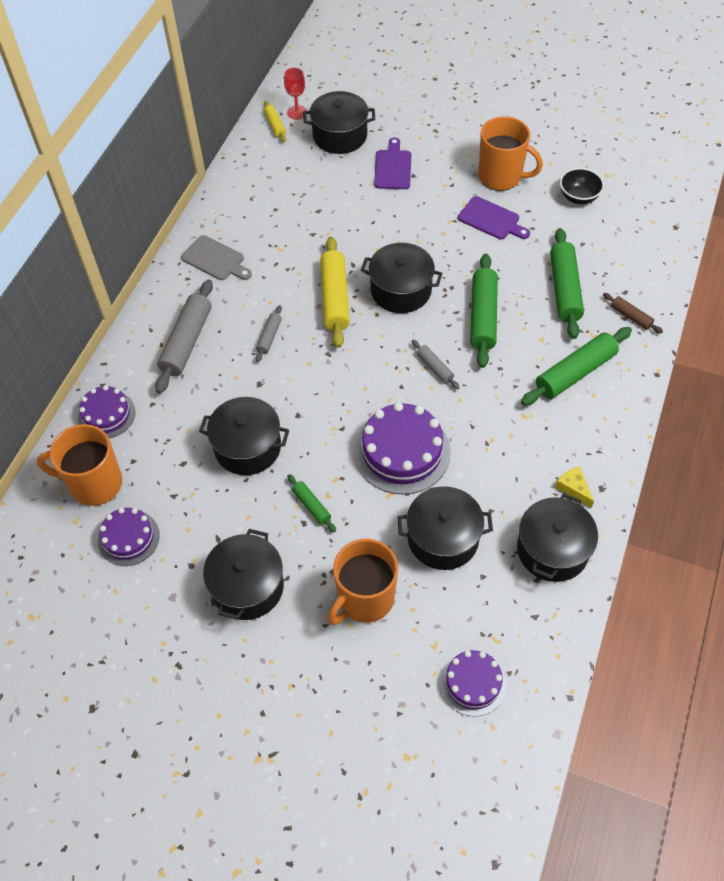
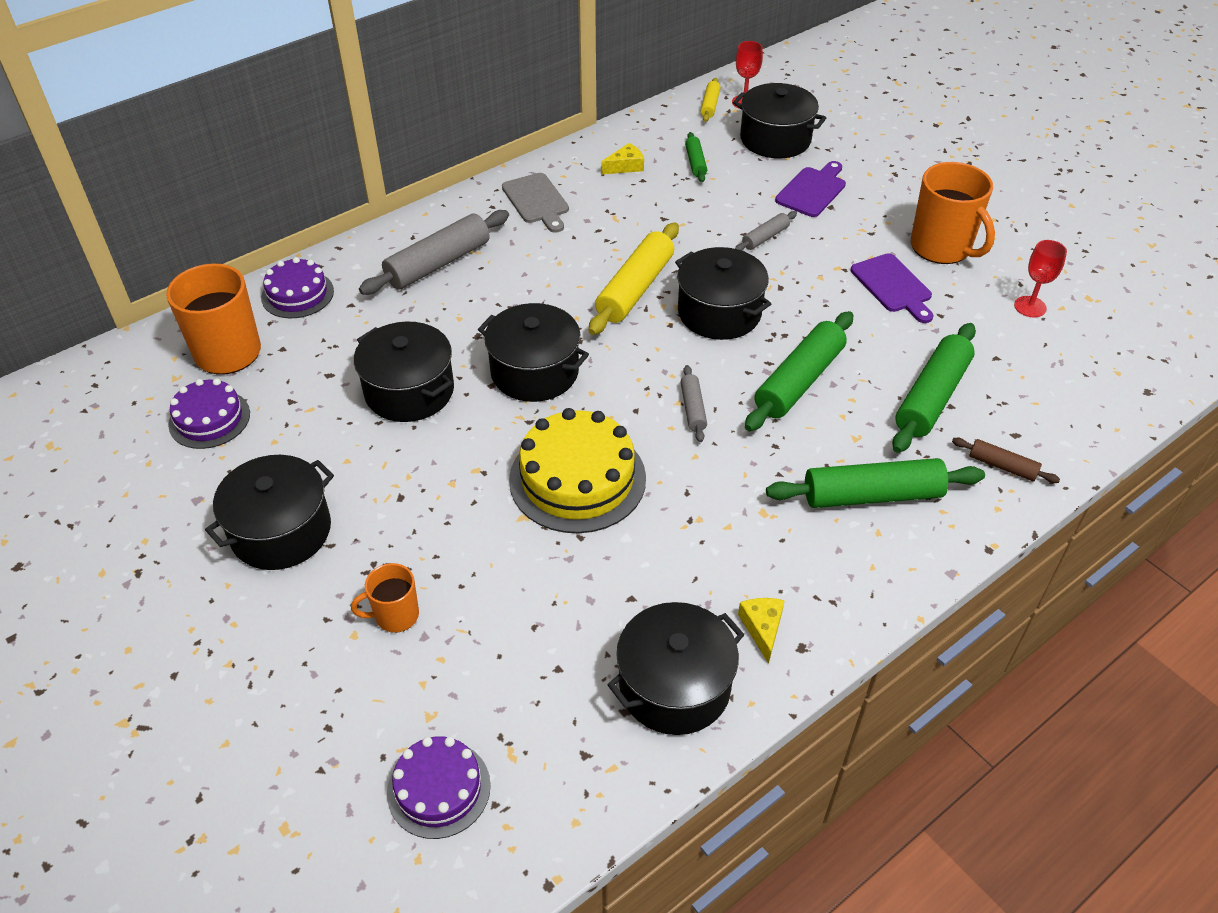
camera: 30 degrees right, 10 degrees down
(255, 203) = (625, 166): none -> yellow cheese
(269, 337) = (529, 295): grey rolling pin -> grey rolling pin (765, 237)
(311, 506) = (424, 484): green rolling pin -> green rolling pin (695, 163)
(364, 599) = (395, 615): orange mug -> orange mug, size x0.54
(402, 452) = (577, 479): purple cake -> yellow cake
(443, 538) = (545, 598): black pot -> black pot (534, 372)
(578, 197) = (1030, 307): black bowl -> red goblet
(631, 316) = (1002, 466): brown rolling pin -> brown rolling pin turned 45 degrees counterclockwise

